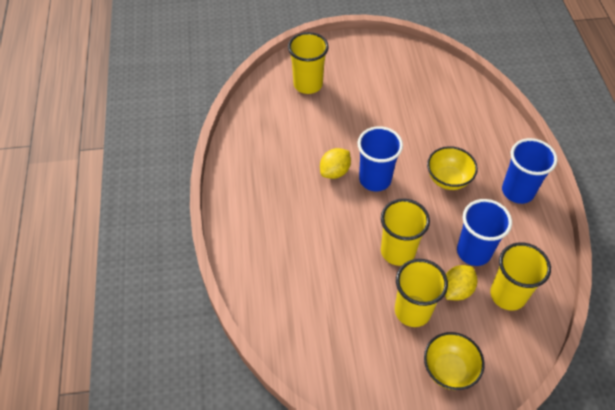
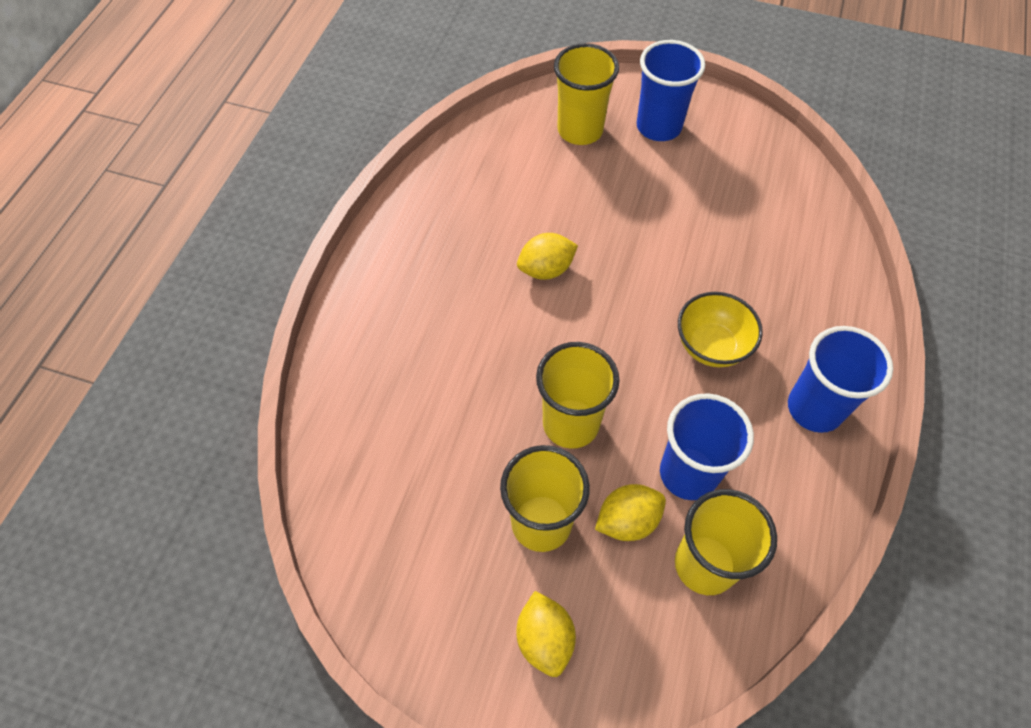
camera: 25 degrees right, 5 degrees up
(375, 179) = (598, 303): blue cup -> blue cup (658, 127)
(449, 370) = (544, 639): yellow bowl -> yellow lemon

